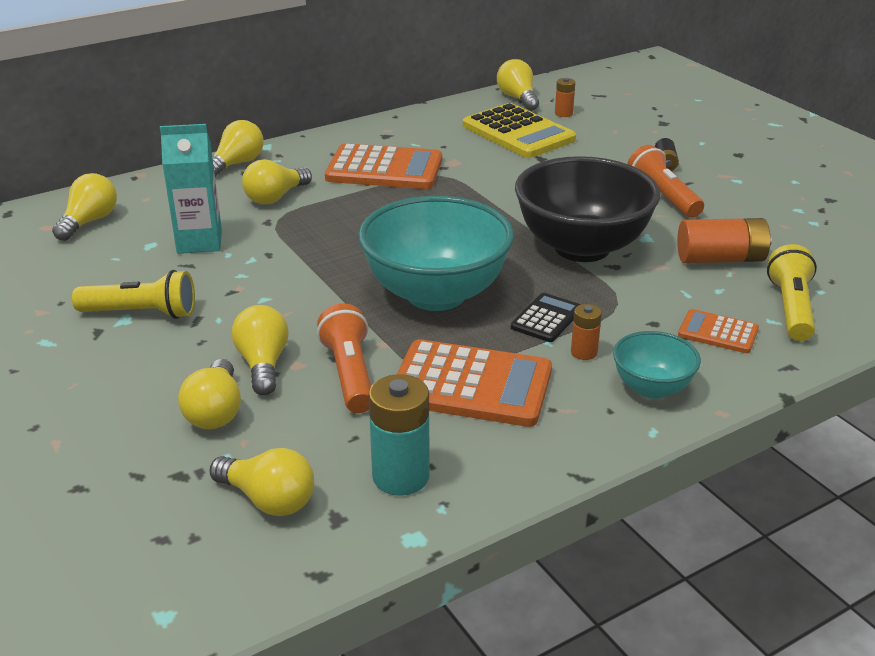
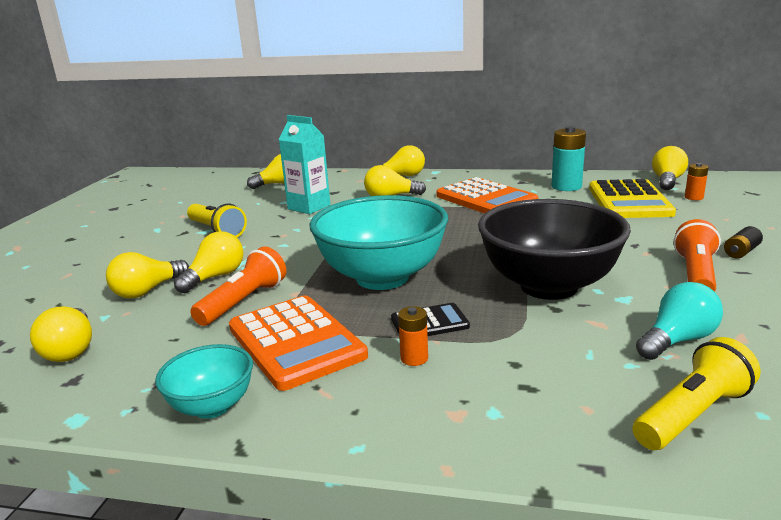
camera: 45 degrees right, 10 degrees down
(401, 476) = (147, 376): turquoise battery -> turquoise battery (566, 186)
(652, 388) = (420, 412): turquoise bowl -> turquoise bowl (212, 406)
(718, 332) = (566, 398): orange calculator -> none
(720, 259) = (677, 340): orange battery -> turquoise light bulb

